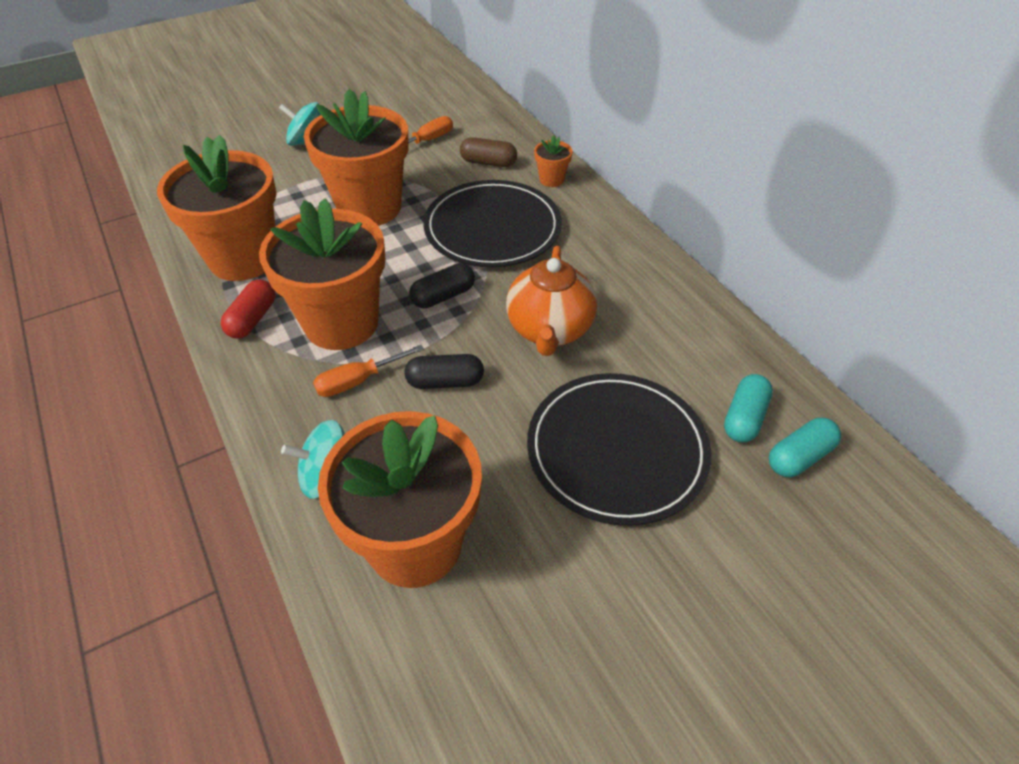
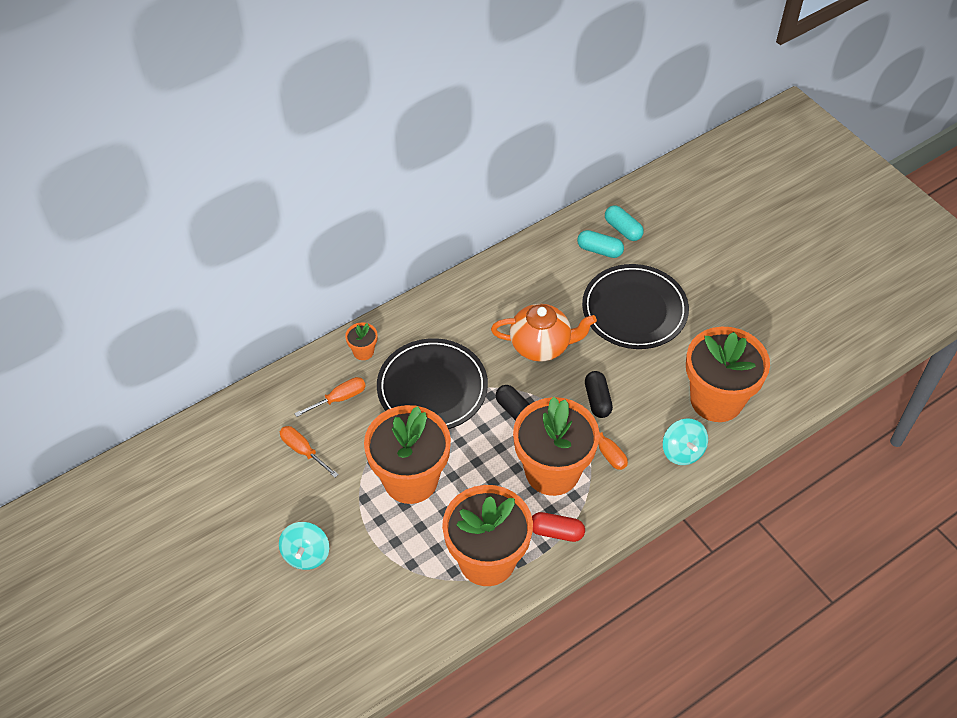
camera: 95 degrees left, 5 degrees up
(488, 163) = (339, 399): brown capsule -> orange screwdriver

